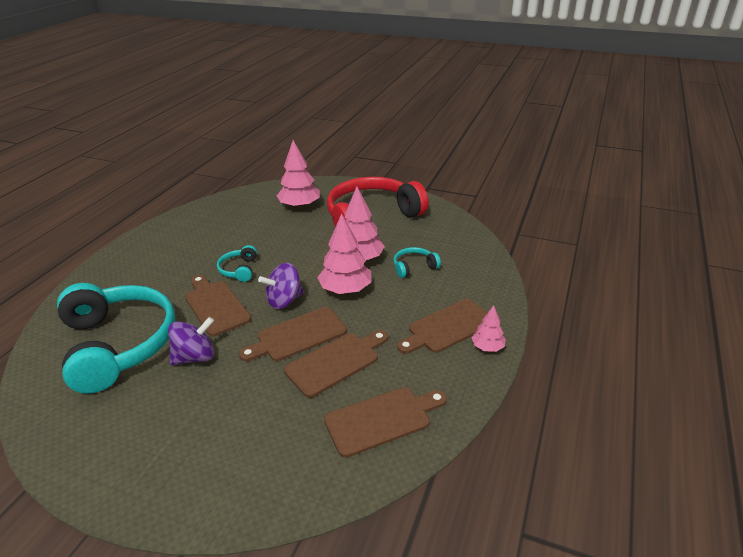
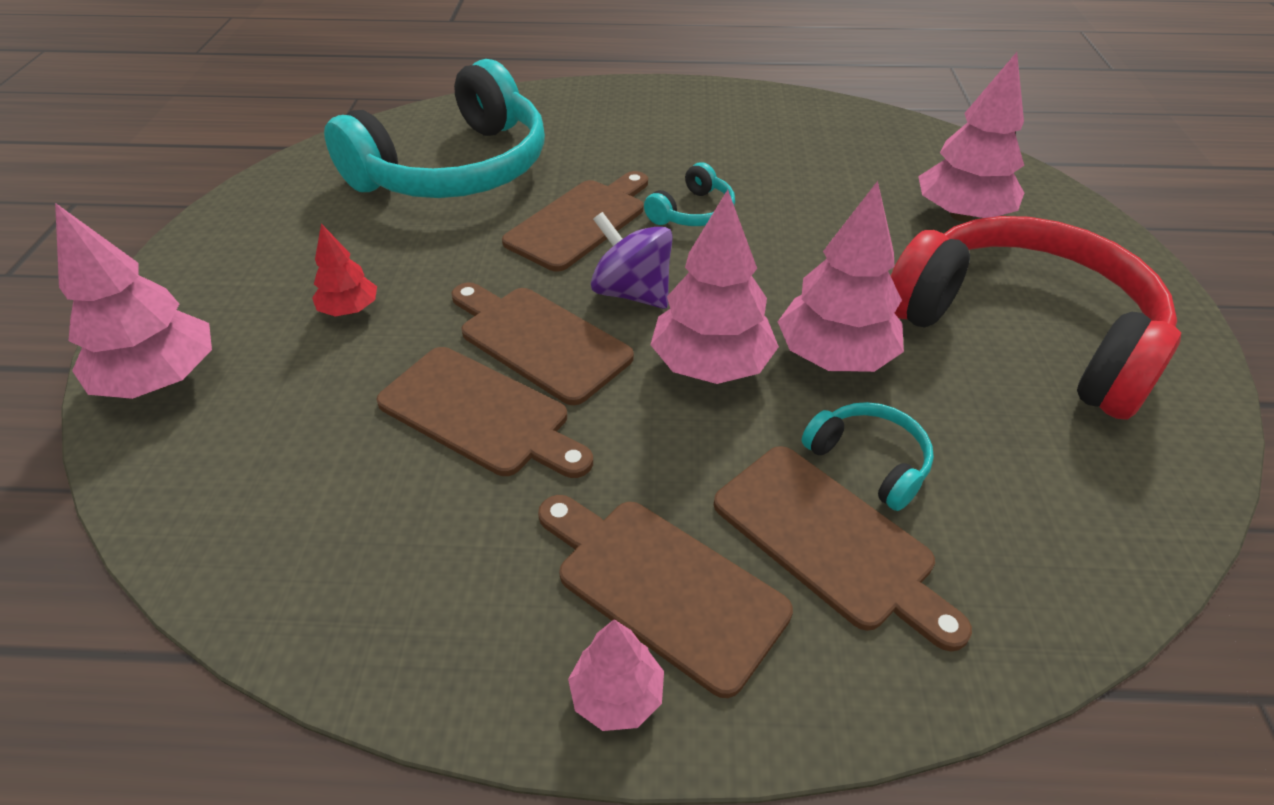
camera: 70 degrees right, 10 degrees up
(195, 357) = (447, 245): purple spinning top -> none
(224, 403) = (349, 310): none -> red tree
(230, 495) = (161, 379): none -> pink tree
(239, 269) = (693, 212): turquoise headphones -> turquoise headphones turned 150 degrees clockwise
(382, 419) = (333, 529): brown cutting board -> brown cutting board (830, 541)

